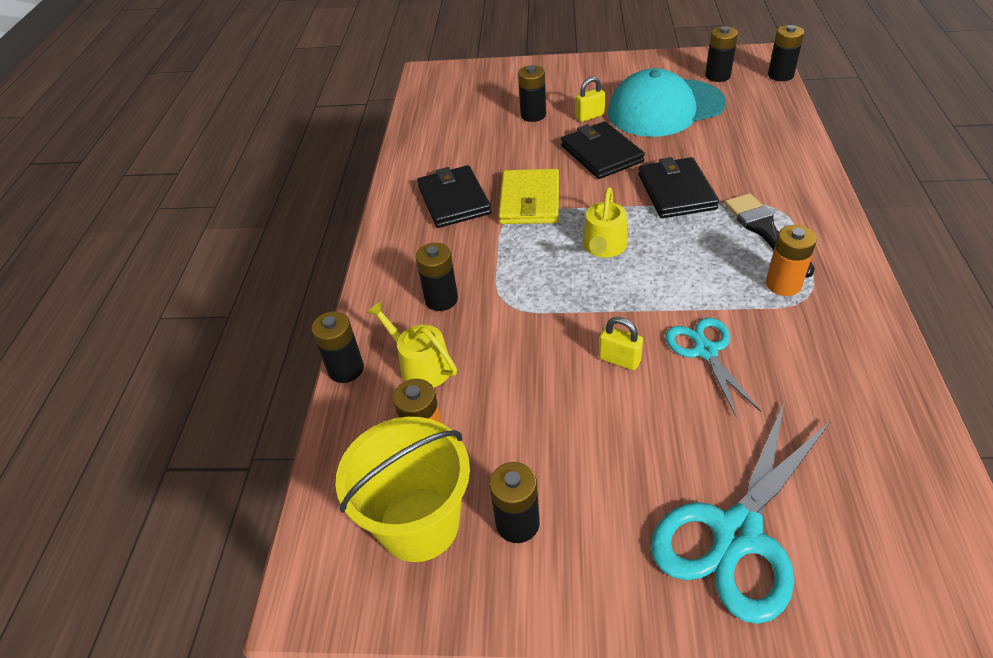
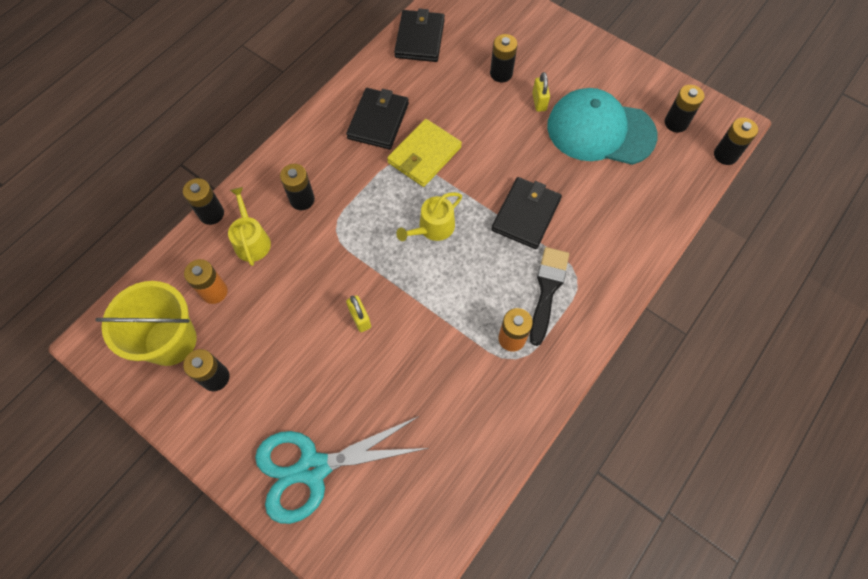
camera: 30 degrees right, 20 degrees up
(590, 116) = (539, 102): yellow padlock -> yellow padlock turned 75 degrees clockwise
(601, 154) = (511, 144): black wallet -> black wallet (419, 38)
(705, 351) = (413, 349): turquoise scissors -> none

